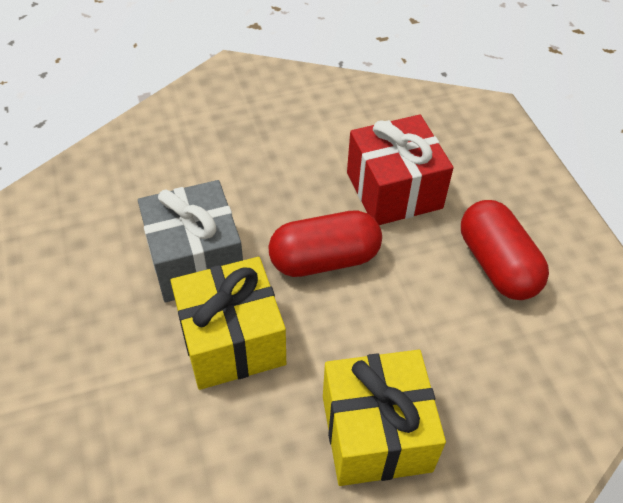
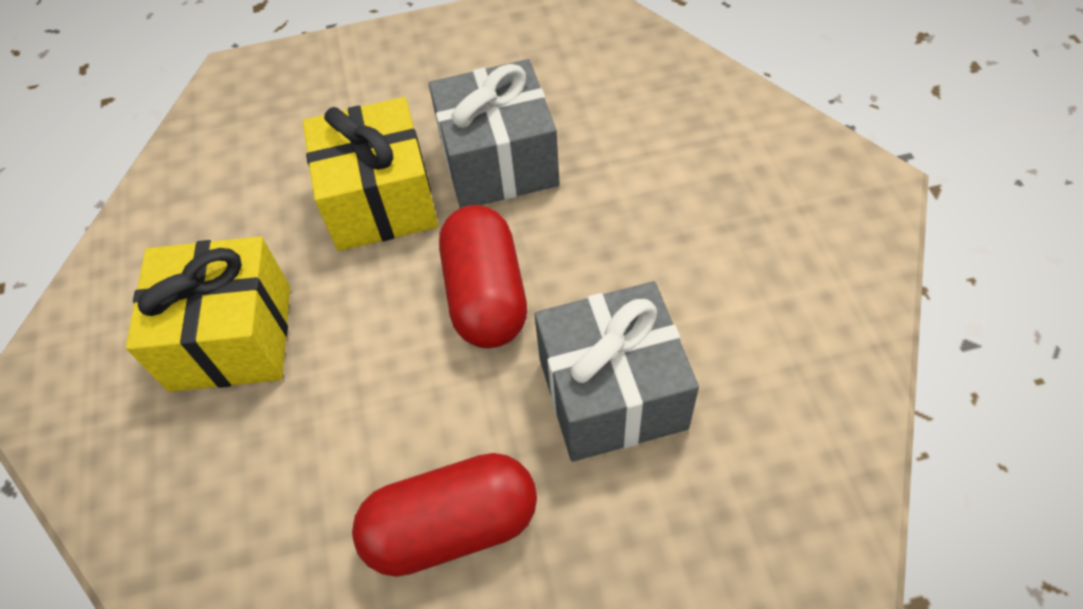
camera: 100 degrees right, 5 degrees up
(394, 190) = (612, 393): red gift -> grey gift

